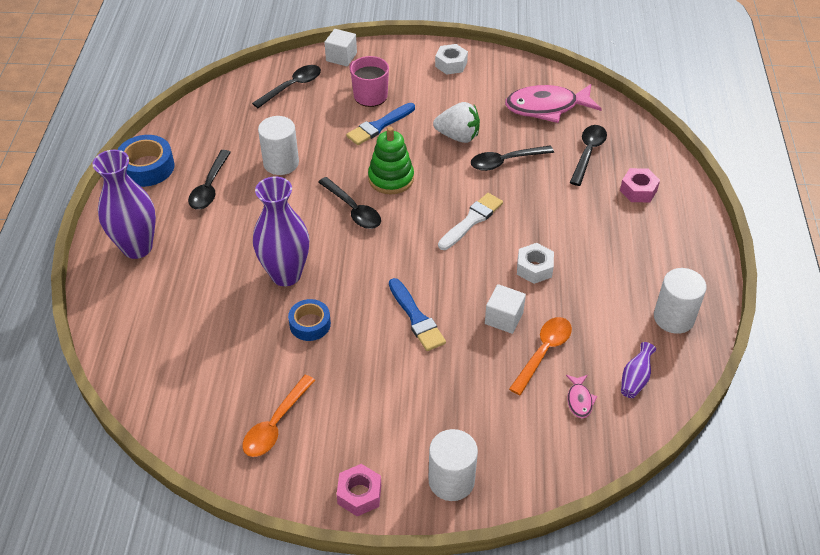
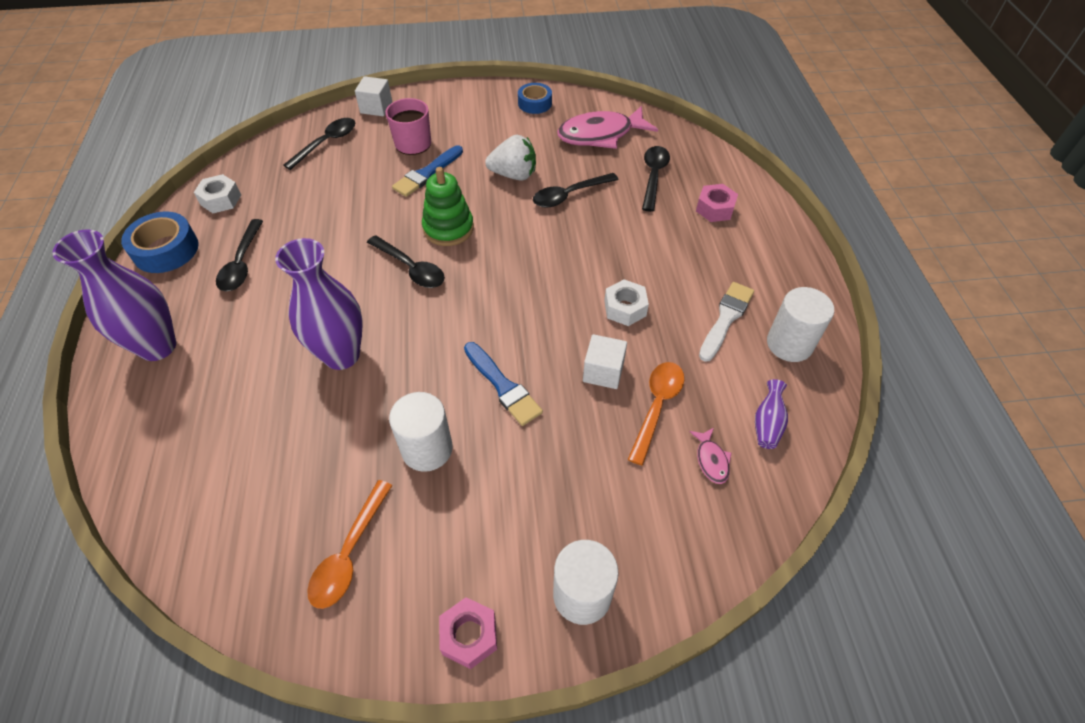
camera: 10 degrees left, 5 degrees up
(281, 163) = (322, 226): white cylinder -> white cylinder (427, 449)
(310, 324) = (377, 412): blue tape -> blue tape (535, 103)
(451, 64) = (493, 103): white nut -> white nut (221, 200)
(471, 220) = (545, 264): white brush -> white brush (726, 319)

